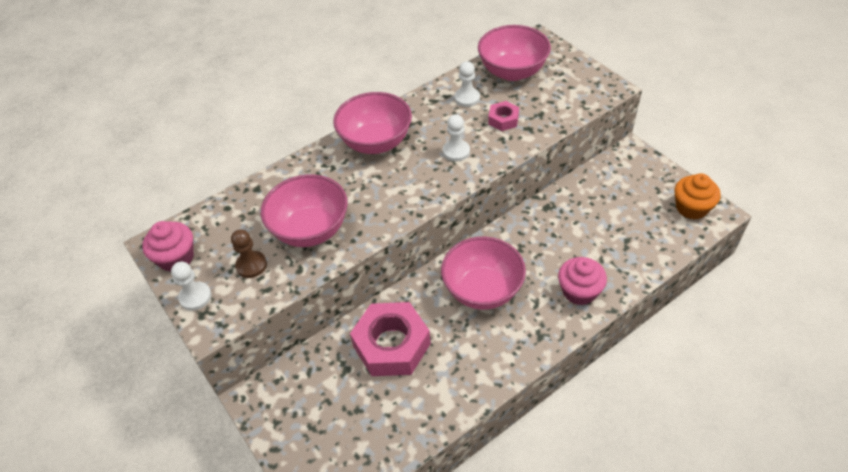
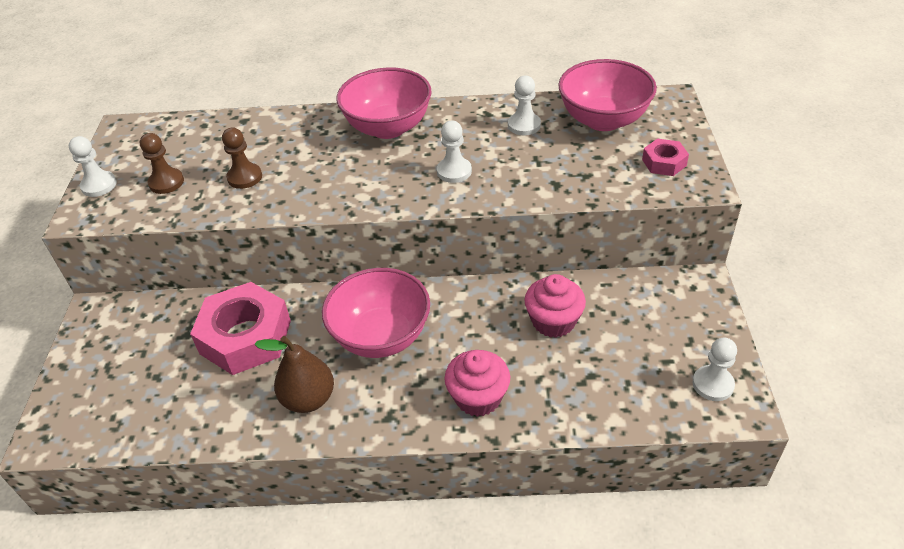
camera: 35 degrees right, 5 degrees down
(176, 258) = (122, 146): pink cupcake -> pink cupcake (553, 321)
(310, 230) = (245, 177): pink bowl -> brown pawn
(479, 357) = (308, 399): none -> brown pear
(503, 120) = (538, 163): pink nut -> pink nut (664, 162)
(691, 208) = (713, 384): orange cupcake -> white pawn

